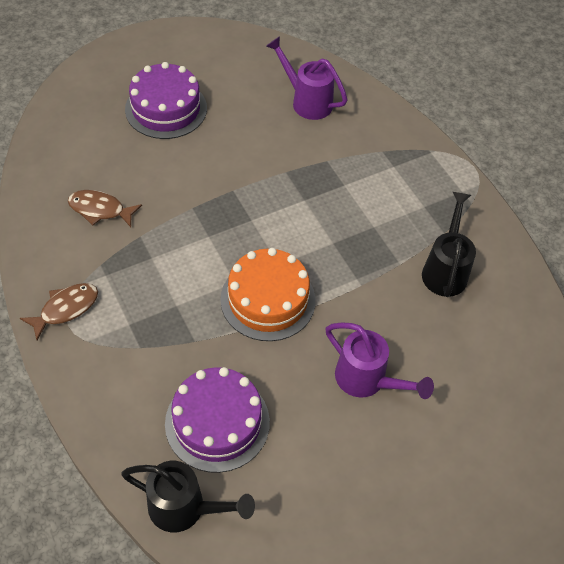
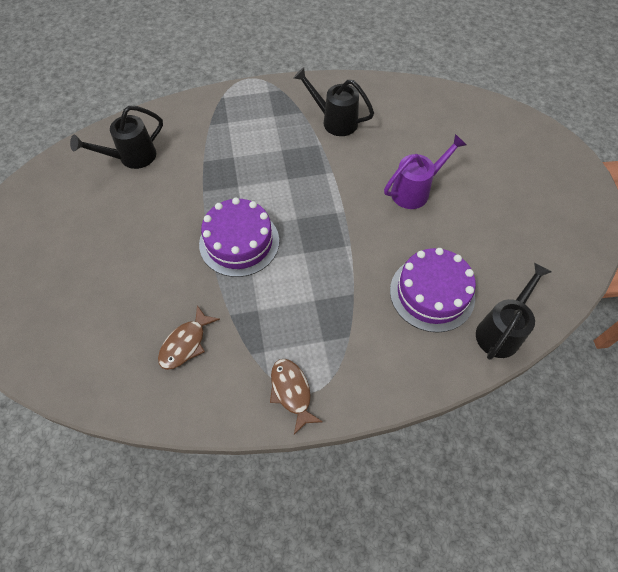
camera: 70 degrees left, 5 degrees up
(166, 109) = (84, 264): purple cake -> purple cake (239, 242)
(268, 299) = (328, 234): orange cake -> none
(307, 101) = (132, 157): purple watering can -> black watering can

